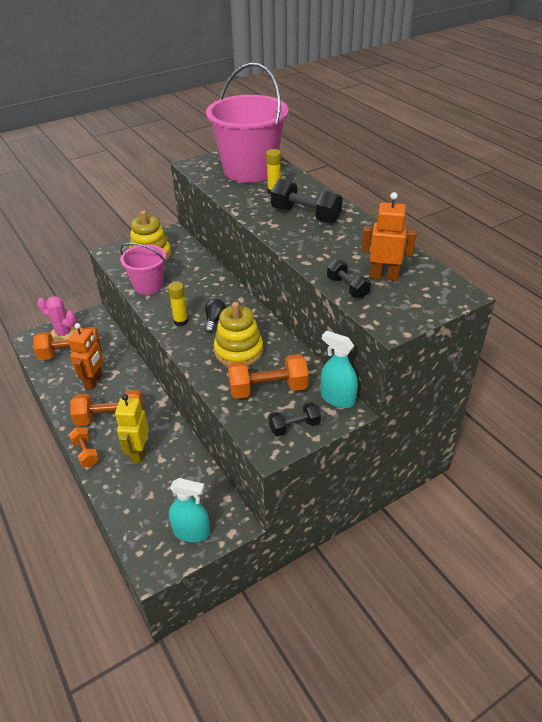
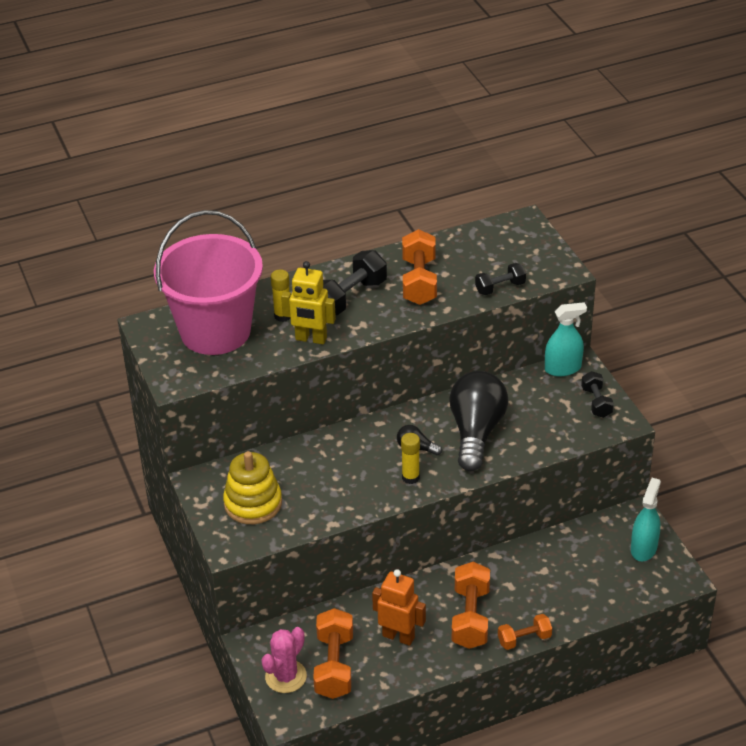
camera: 80 degrees left, 0 degrees up
(138, 453) = (532, 590): yellow robot -> yellow robot (311, 339)
(148, 285) = (325, 506): pink bucket -> none
(238, 351) = (476, 432): yellow stacking toy -> black light bulb
(268, 389) = (541, 415): orange dumbbell -> orange dumbbell (419, 281)
(337, 398) = (563, 368): turquoise spray bottle -> turquoise spray bottle turned 150 degrees counterclockwise
(384, 276) = (486, 261): orange robot -> none

